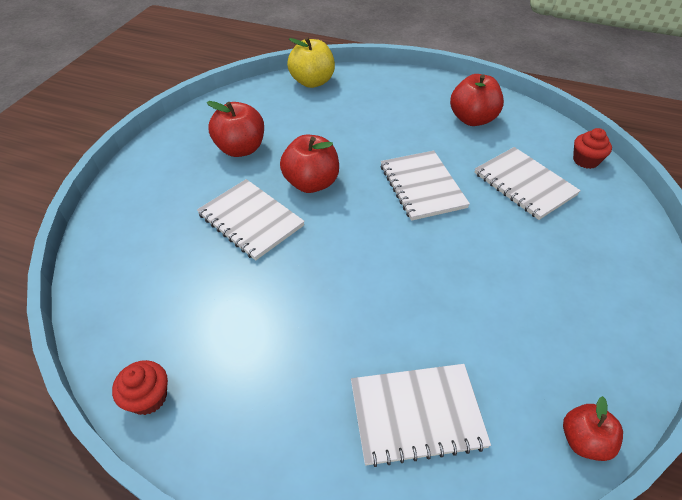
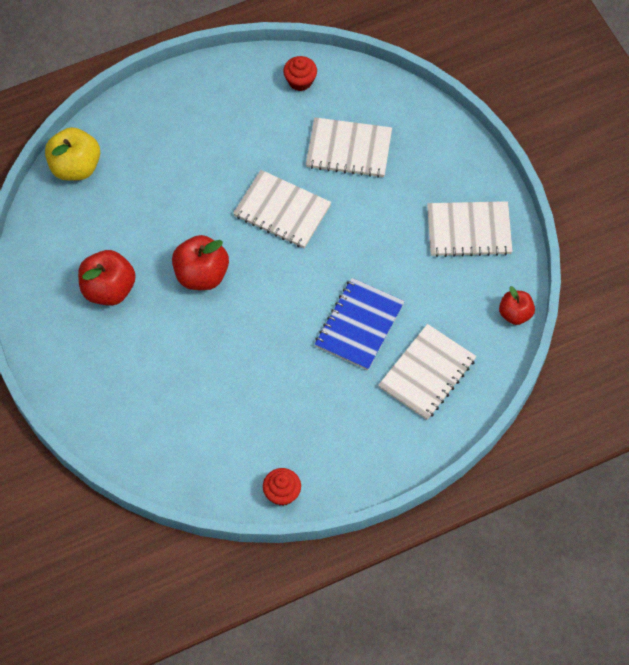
camera: 45 degrees left, 15 degrees up
(251, 220) = (197, 341): white notebook -> white notebook (469, 230)
(394, 312) = (359, 325): none -> blue notebook
(472, 119) = (254, 106): red apple -> none
(585, 160) = (371, 88): red cupcake -> red cupcake (300, 81)

